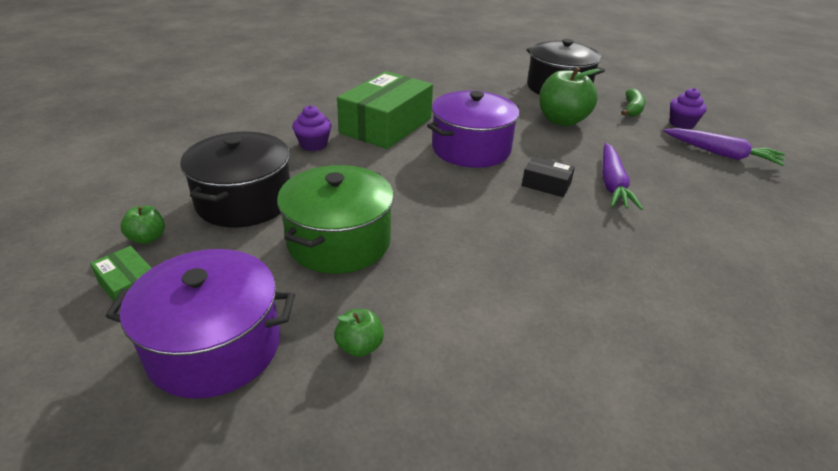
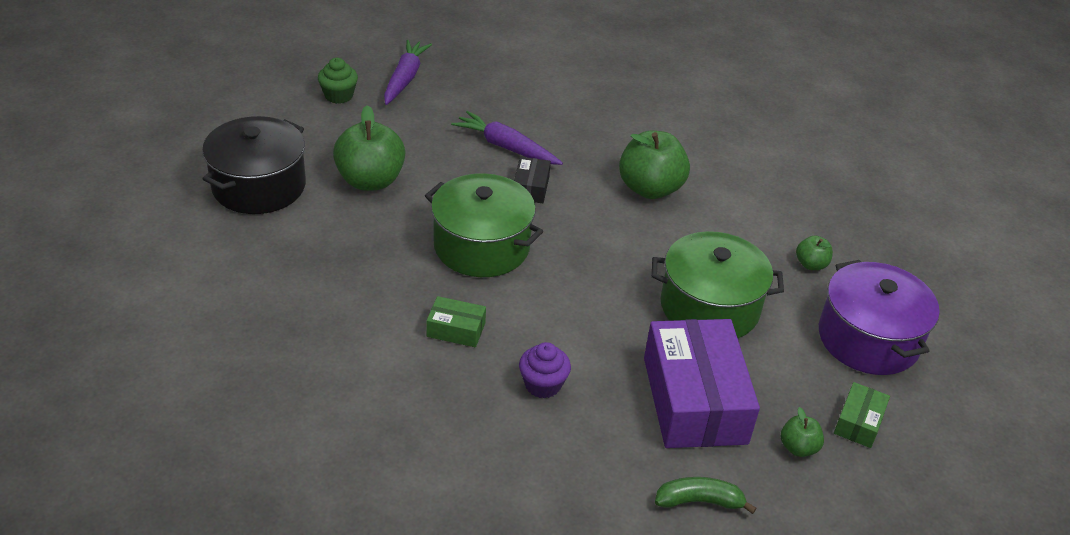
camera: 110 degrees left, 5 degrees up
(244, 201) = (694, 400): black pot -> purple box
(386, 125) = (456, 330): green box -> green box, size x0.45
(471, 149) = (481, 246): purple pot -> green pot
(536, 256) = (650, 189): none -> green apple
(612, 184) = (506, 147): purple carrot -> purple carrot turned 135 degrees counterclockwise
(632, 109) = (311, 127): green banana -> green banana (699, 501)
(681, 124) = (339, 96): purple cupcake -> green cupcake

